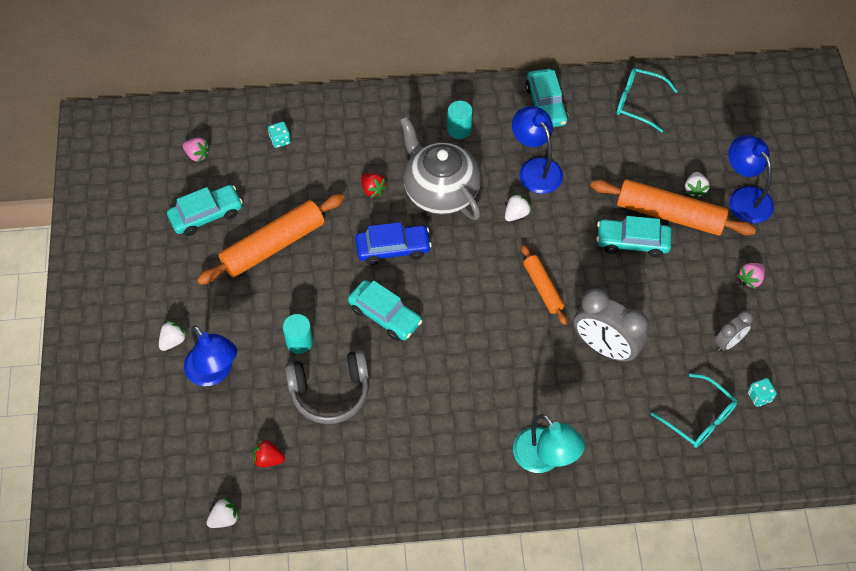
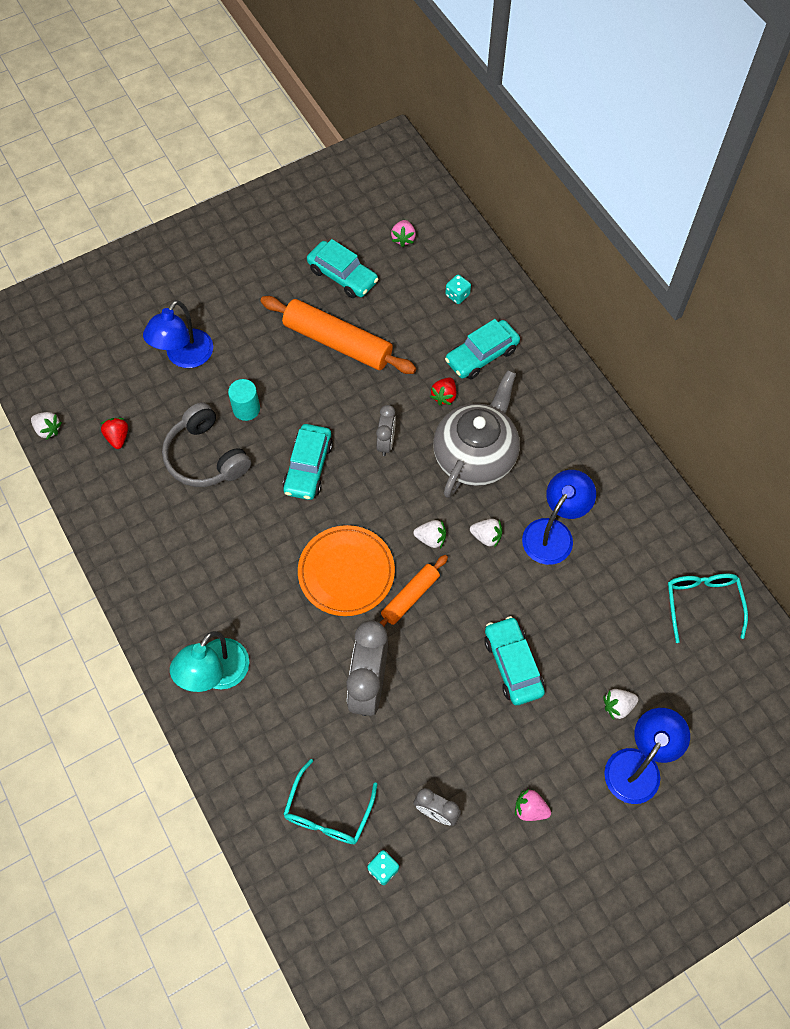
camera: 65 degrees right, 5 degrees up
(173, 341) = (201, 311): white strawberry -> white strawberry (431, 538)
(393, 249) = (386, 442): blue car -> grey clock
(459, 129) = (561, 442): turquoise cylinder -> none
(498, 325) = (346, 572): none -> orange plate
(546, 105) = (642, 510): turquoise car -> turquoise car (481, 355)
(670, 215) = (569, 691): orange rolling pin -> none

